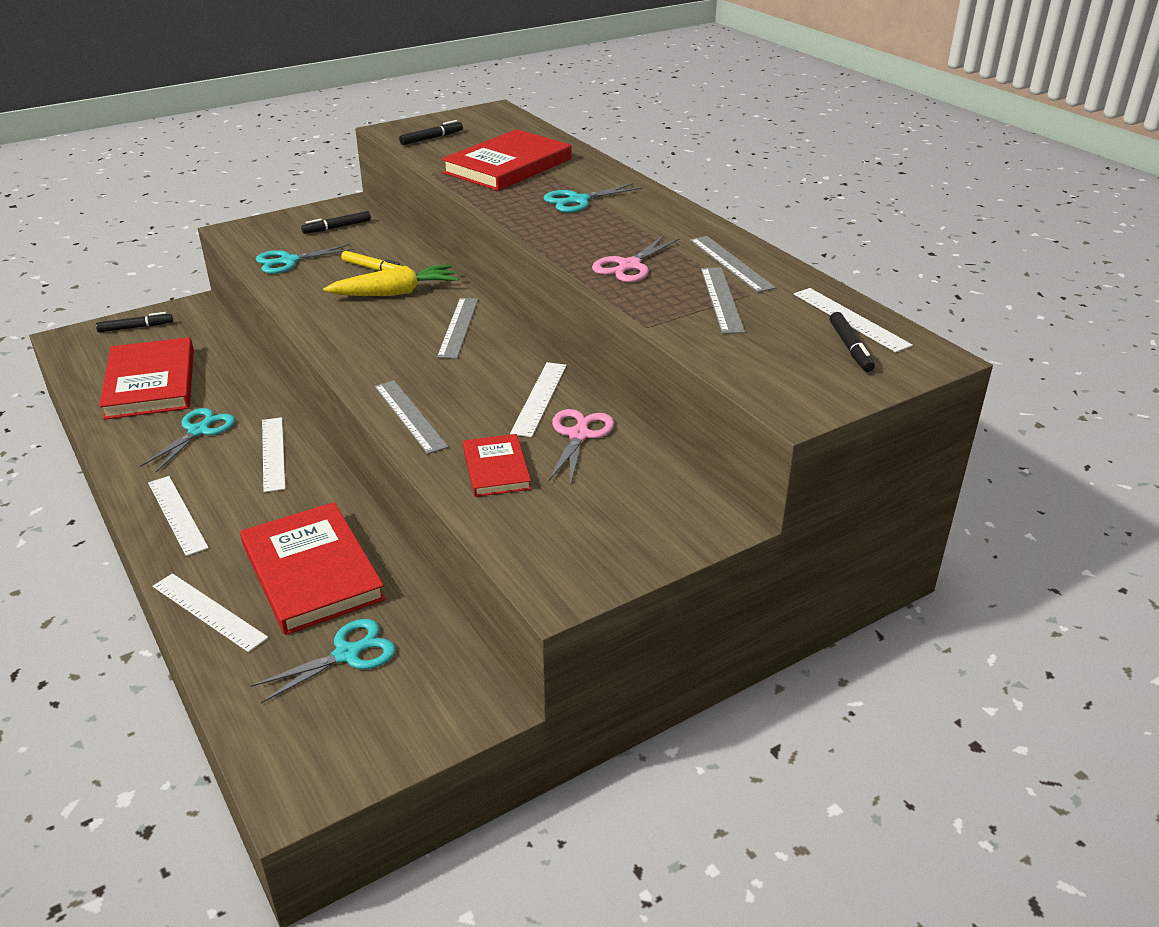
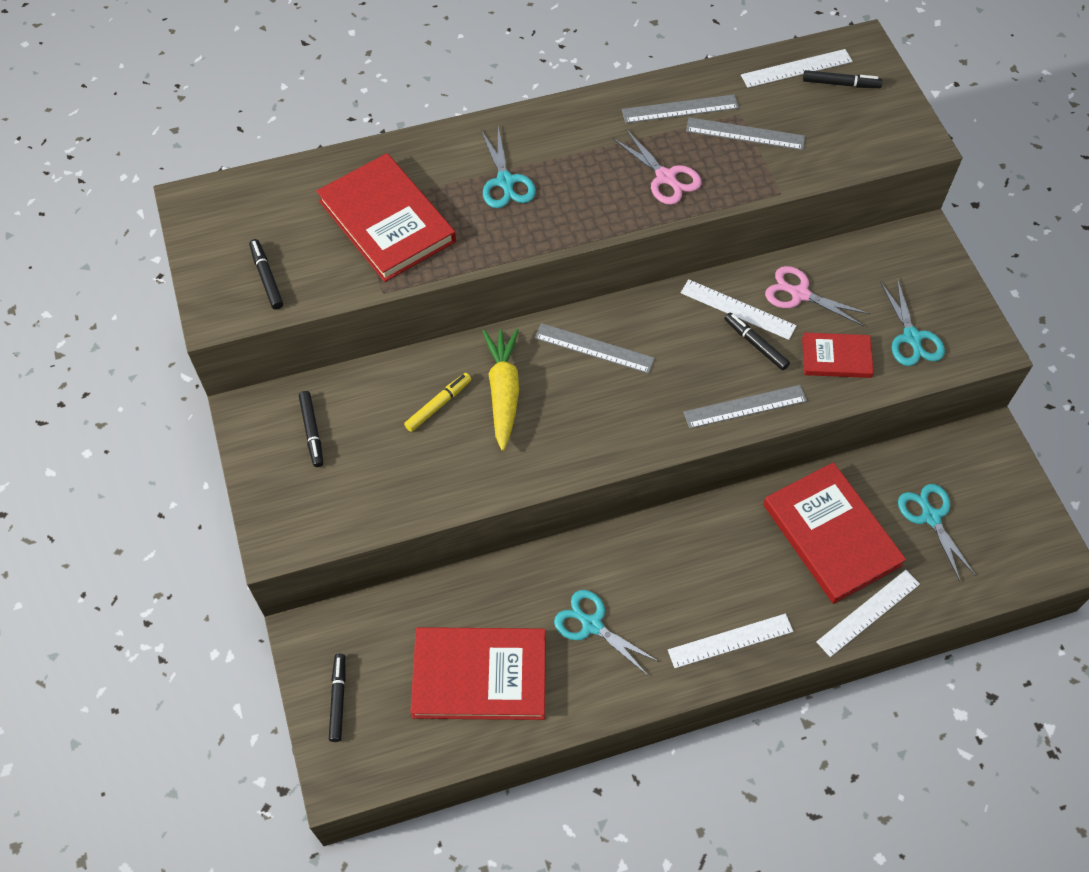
camera: 75 degrees left, 25 degrees up
(273, 453) = (649, 558): white ruler -> none
(288, 261) = (389, 486): turquoise scissors -> turquoise scissors (912, 338)
(312, 572) = (831, 535): red book -> red book turned 75 degrees clockwise
(496, 414) = (755, 344): none -> black marker

